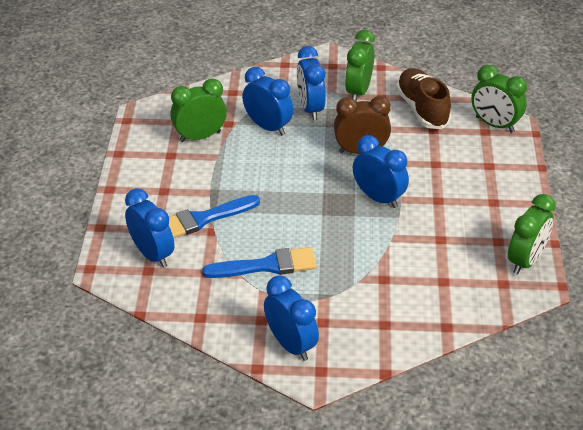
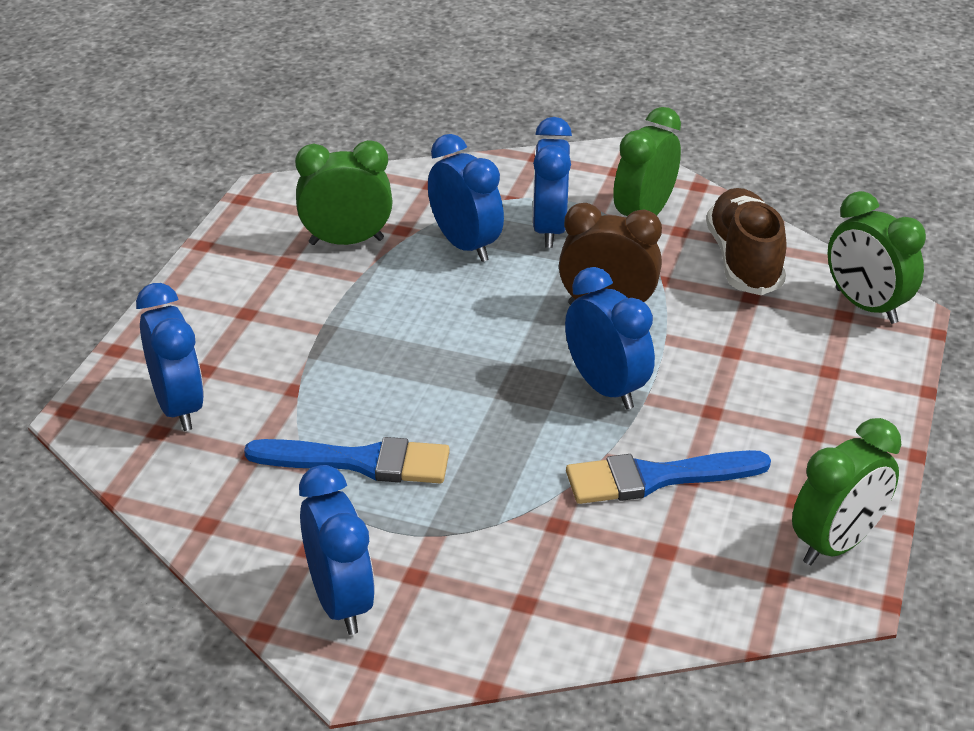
camera: 15 degrees right, 5 degrees down
(203, 219) = (288, 368): blue brush -> blue brush (656, 478)

